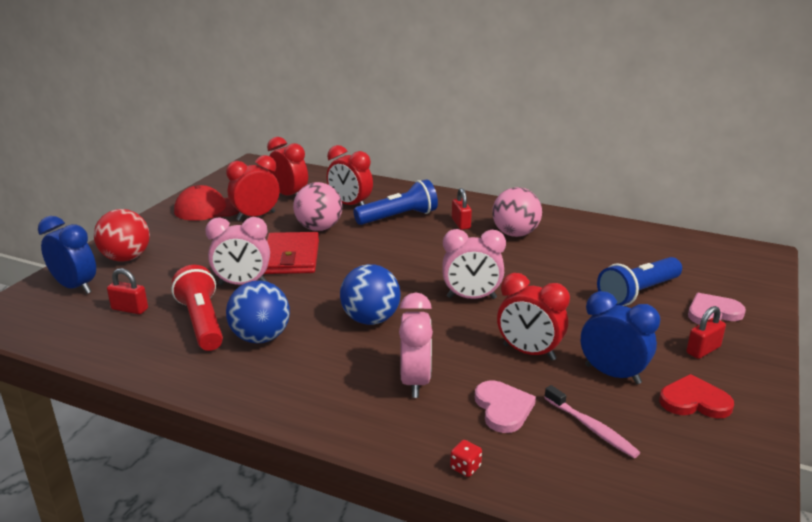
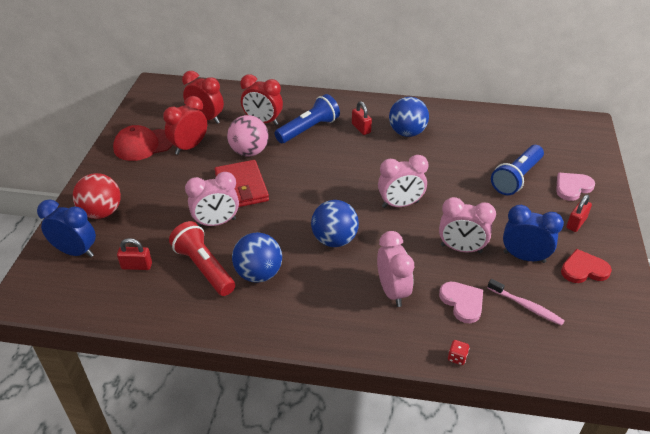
camera: 15 degrees left, 15 degrees up
(515, 234) = (407, 133): pink ball -> blue ball
(529, 352) = (461, 249): red clock -> pink clock

